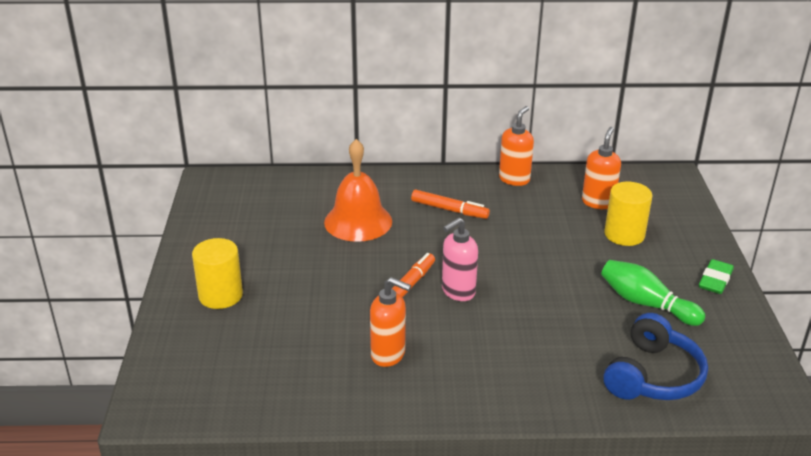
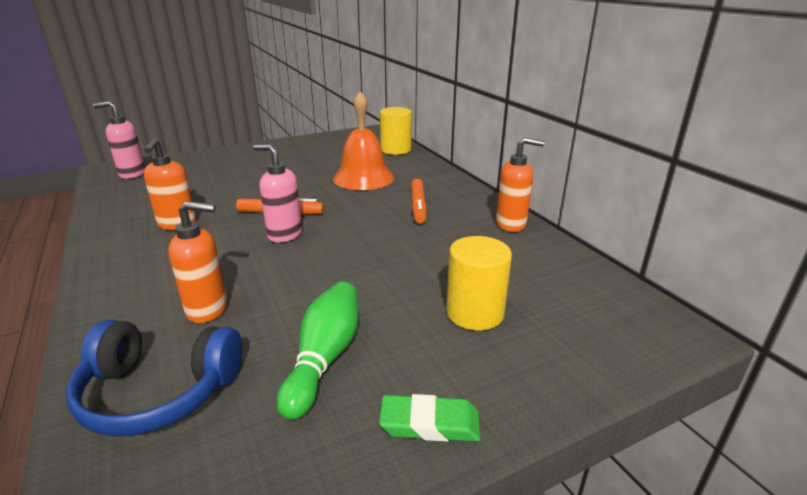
camera: 65 degrees right, 5 degrees down
(193, 385) = (132, 174): none -> pink soap dispenser
(220, 295) = (237, 160): yellow cylinder -> yellow cylinder (396, 150)
(598, 202) = (527, 281): orange soap dispenser -> orange soap dispenser (208, 309)

